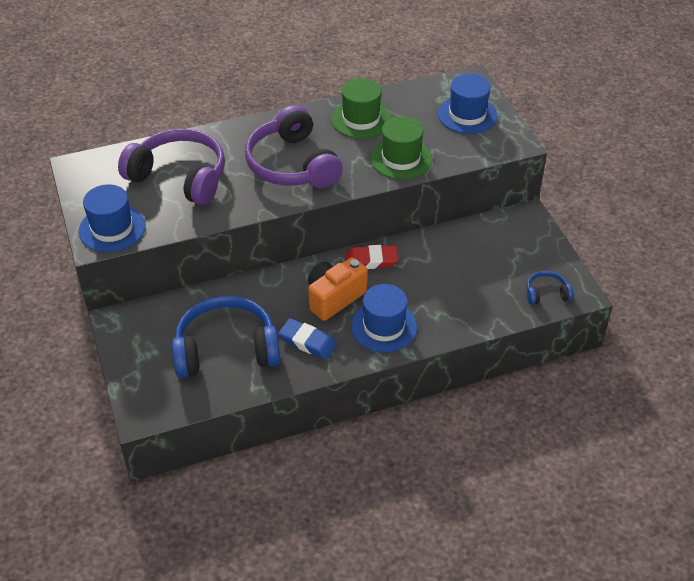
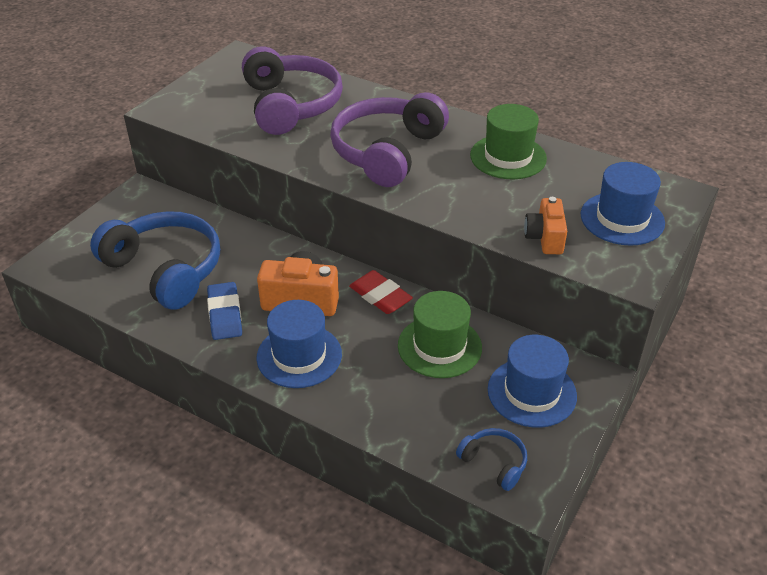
camera: 50 degrees right, 5 degrees down
(112, 228) = (186, 107): blue hat -> blue hat (532, 392)
(401, 158) = (488, 210): green hat -> green hat (439, 346)
(450, 153) = (545, 238): none -> orange camera

